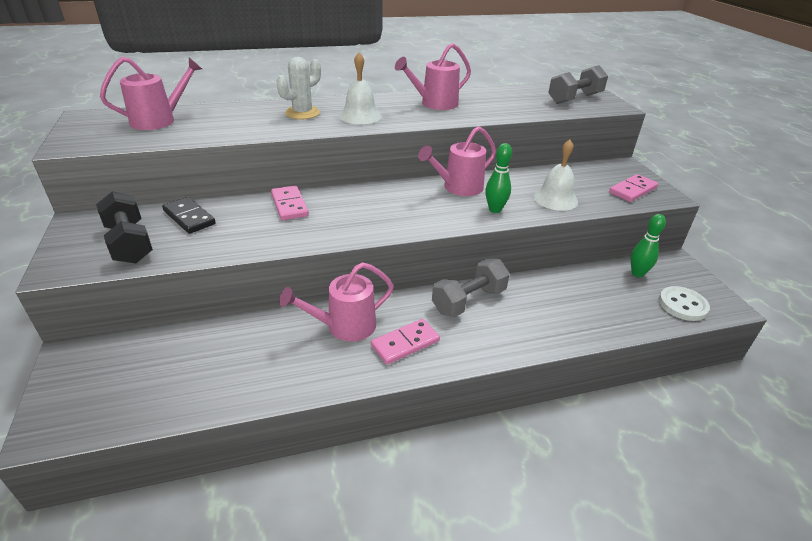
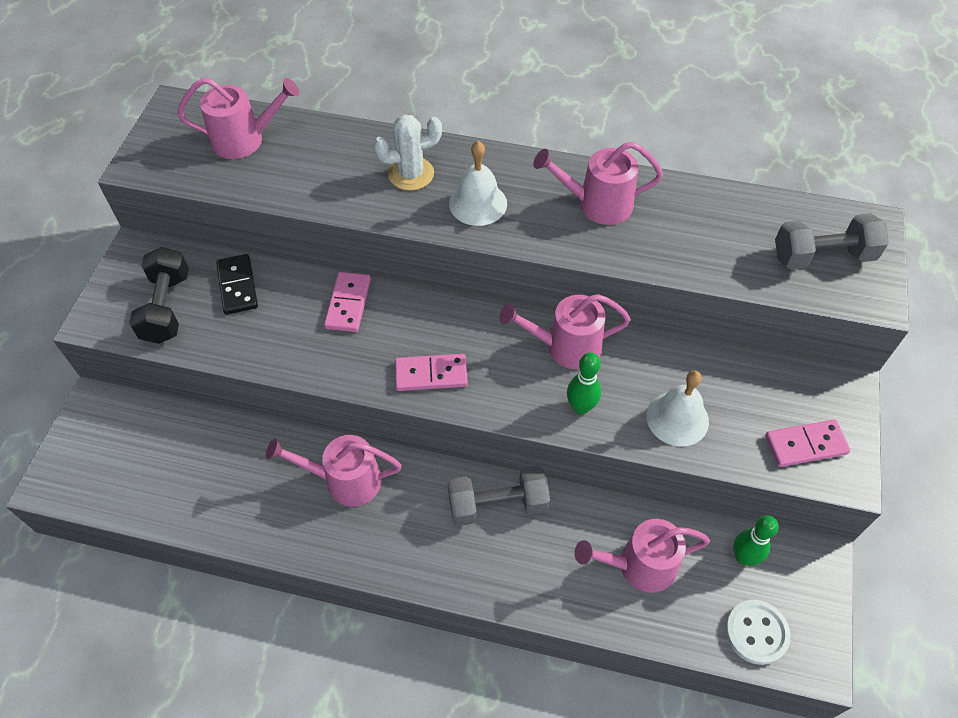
camera: 30 degrees right, 20 degrees up
(405, 343) = (391, 532): pink domino -> pink domino (431, 374)
(586, 299) = (638, 566): none -> pink watering can

